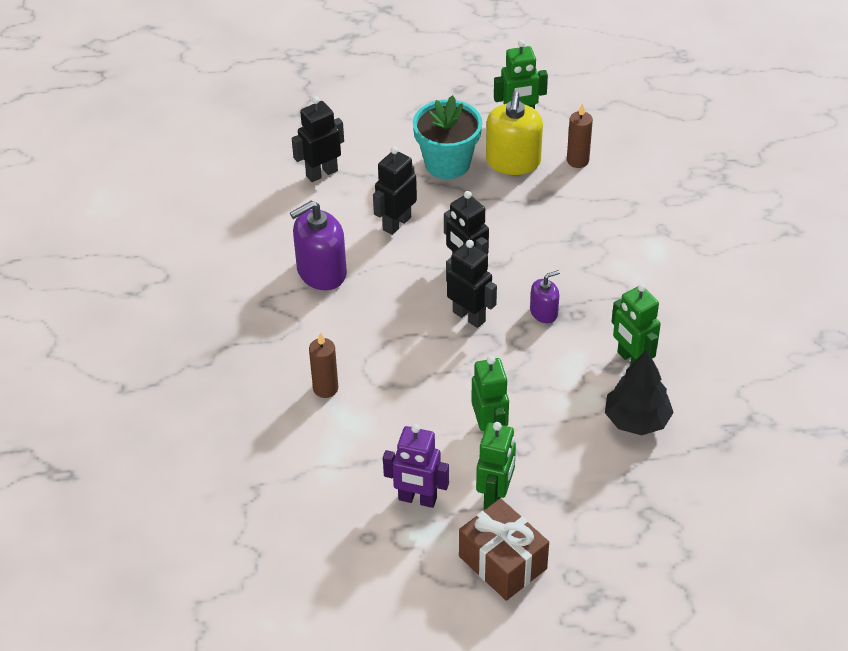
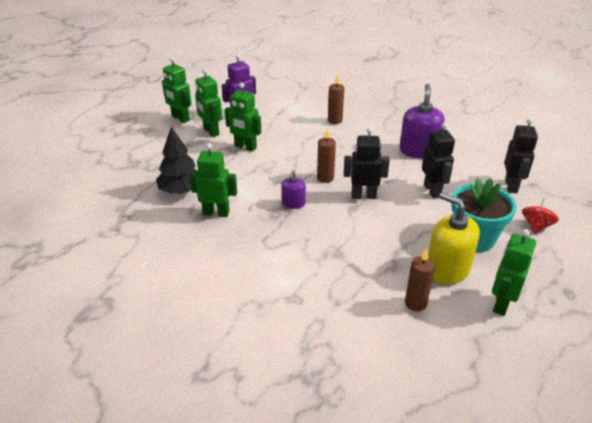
camera: 130 degrees right, 10 degrees down
(379, 134) = (536, 226): none -> red spinning top
(469, 316) = (325, 178): black robot -> brown candle
(502, 562) = (180, 118): brown gift -> green robot

